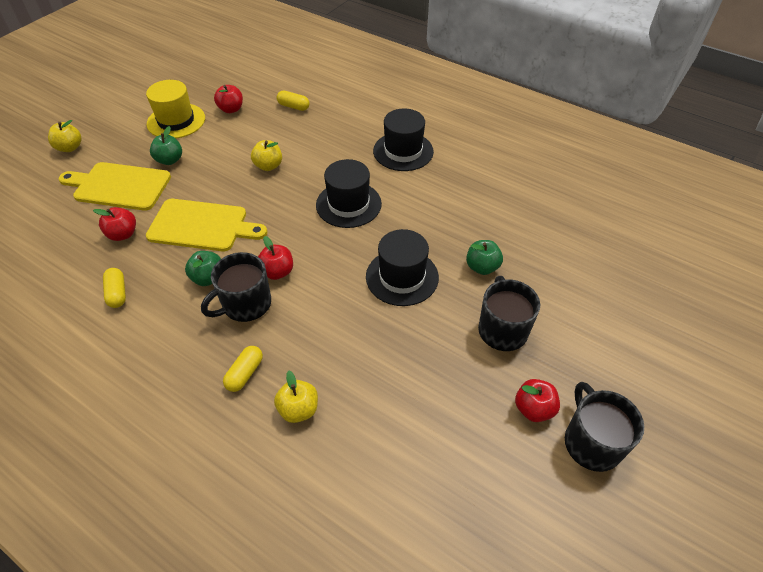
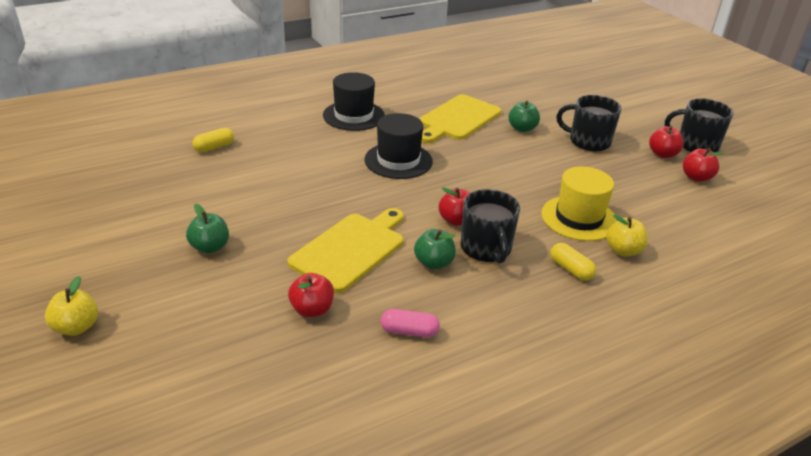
camera: 65 degrees left, 15 degrees down
(117, 293) = (409, 331): yellow capsule -> pink capsule
(119, 186) = (216, 296): yellow cutting board -> yellow cutting board (458, 119)
(176, 121) = (136, 226): yellow hat -> yellow hat (579, 218)
(231, 109) = (166, 184): red apple -> red apple (696, 177)
(268, 166) = (296, 186): yellow apple -> none
(402, 277) = (508, 163): black hat -> none

